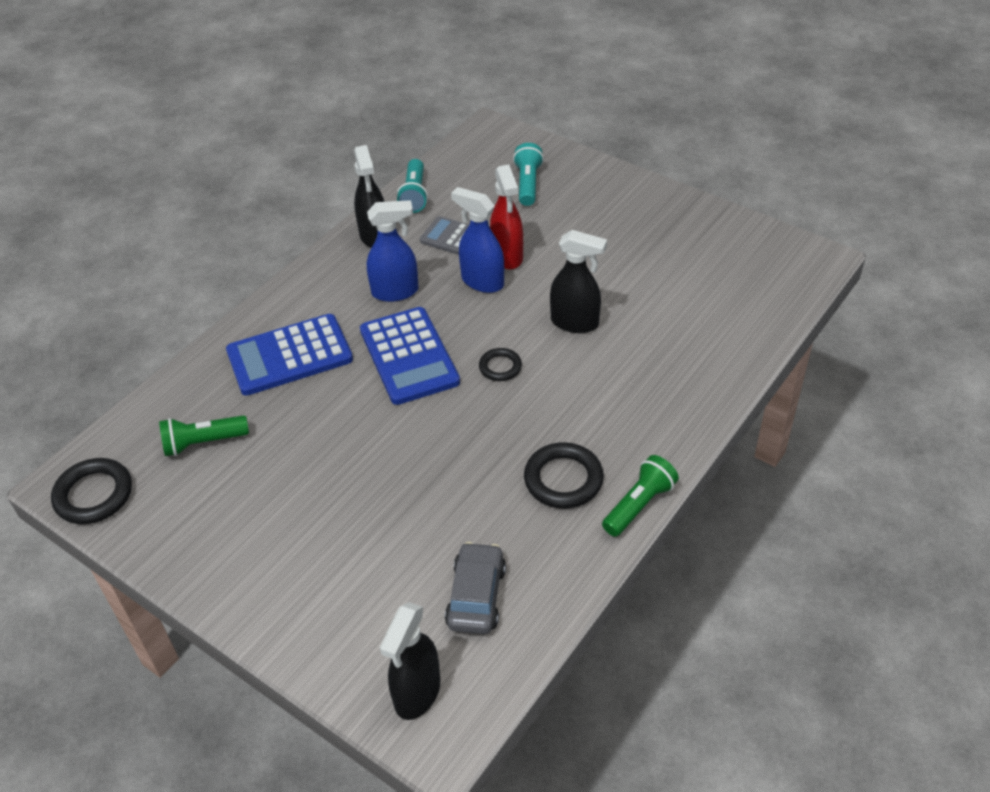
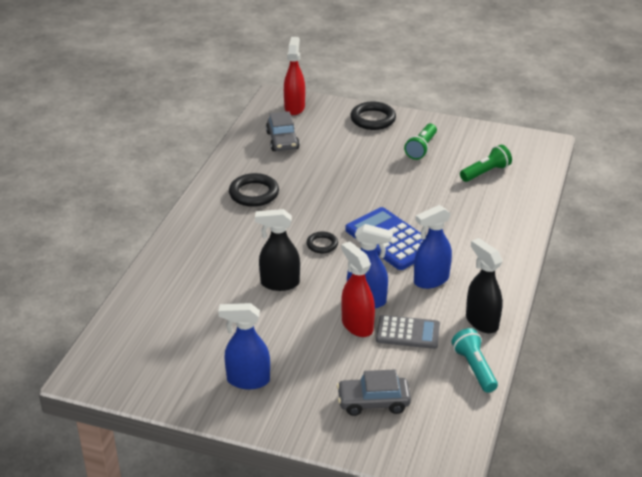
camera: 160 degrees right, 10 degrees down
(94, 495) = (523, 141): black ring -> black ring (373, 119)
(289, 356) = (474, 225): blue calculator -> none
(417, 693) = (294, 107): black spray bottle -> red spray bottle
(528, 184) = (373, 402): turquoise flashlight -> grey car
(639, 505) = (204, 190): green flashlight -> green flashlight (421, 148)
(643, 223) = (247, 380): none -> blue spray bottle

